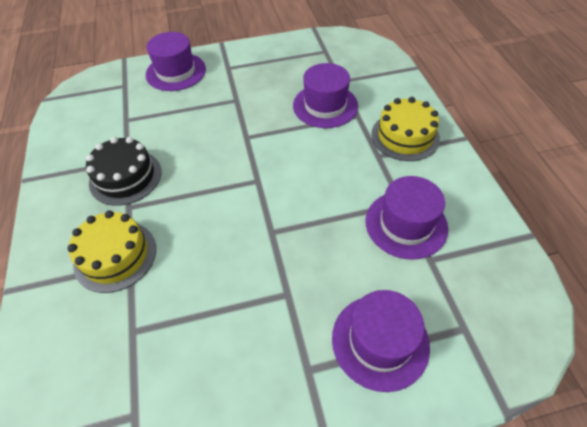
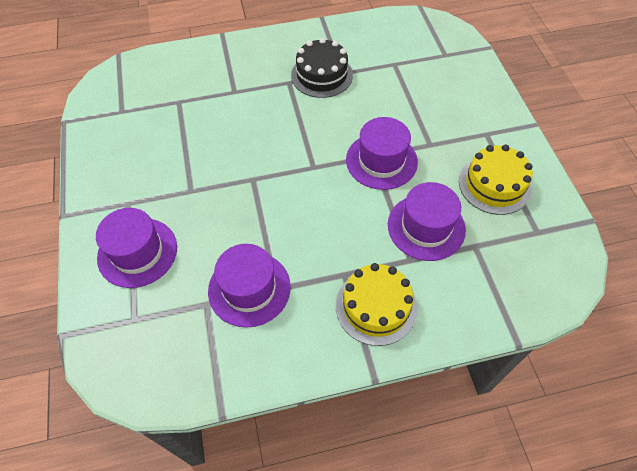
camera: 90 degrees right, 5 degrees up
(115, 255) = (242, 82): yellow cake -> yellow cake (494, 184)
(176, 72) = (472, 90): purple hat -> purple hat (381, 161)

